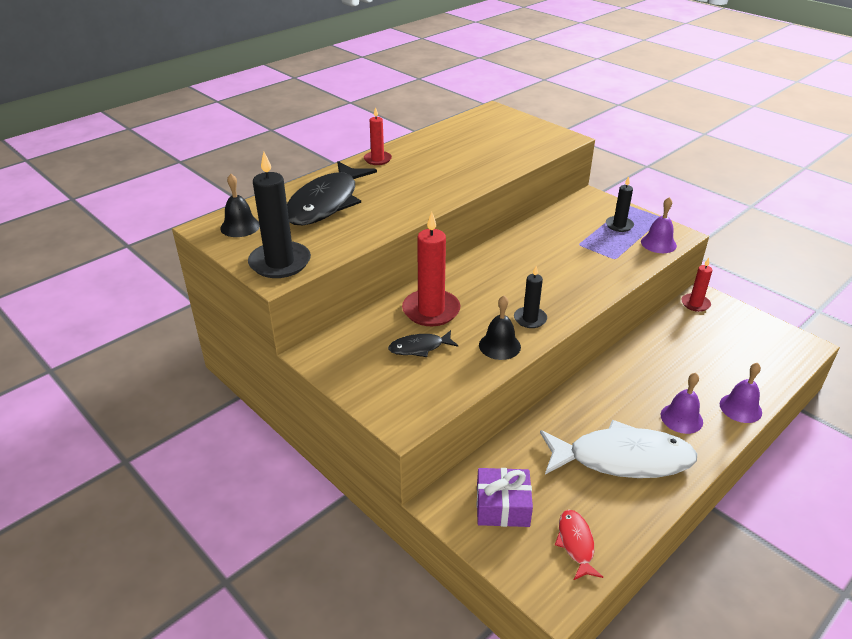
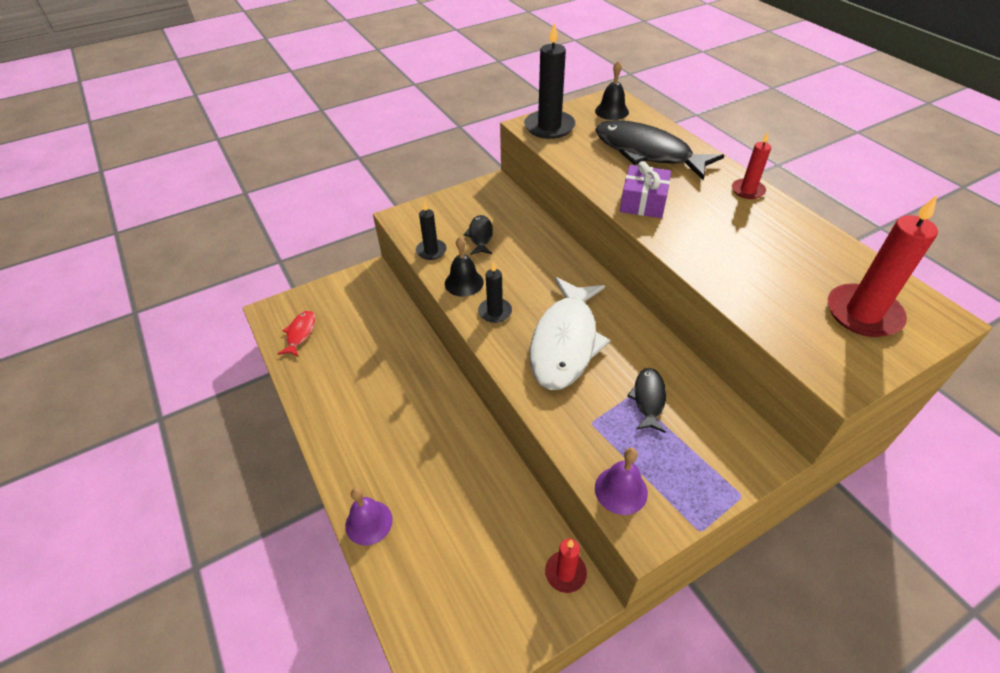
camera: 105 degrees right, 10 degrees up
(431, 310) = (529, 249): red candle -> red candle (863, 313)
(502, 506) = (352, 302): purple gift -> purple gift (643, 202)
(576, 543) = (300, 333): red fish -> red fish turned 90 degrees counterclockwise
(577, 237) = (648, 399): none -> black fish
(619, 225) = (676, 459): black candle -> black candle (431, 251)
(622, 459) = (357, 389): white fish -> white fish (565, 342)
(681, 418) = (380, 457): purple bell -> none

